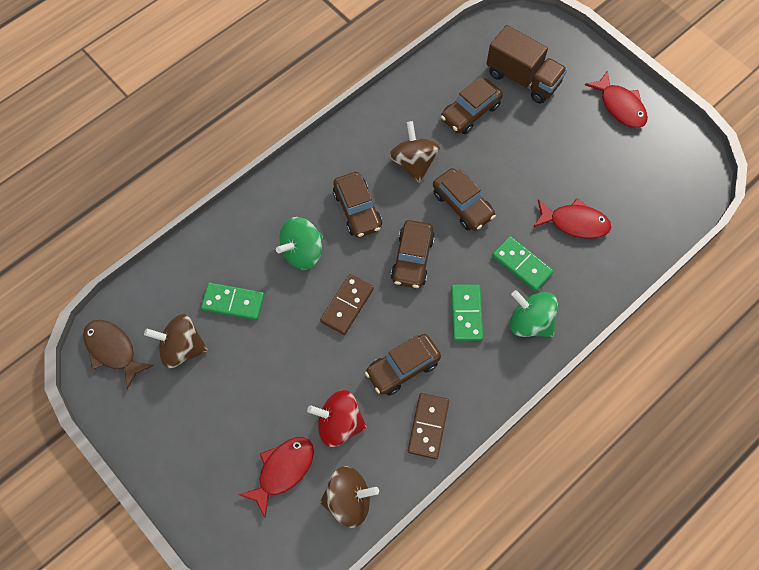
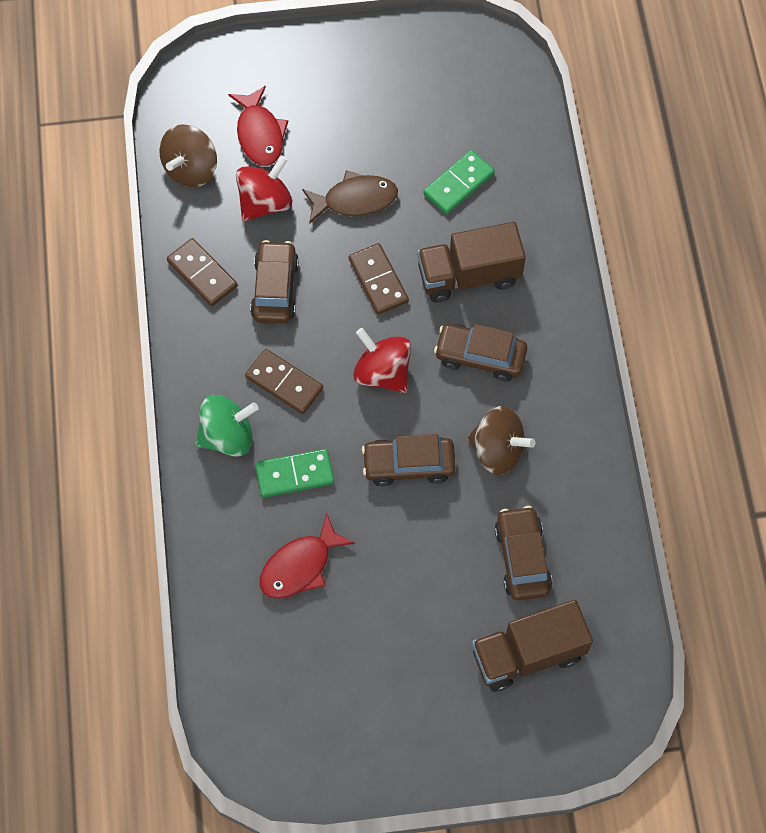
camera: 125 degrees right, 0 degrees up
(113, 350) = (484, 62): brown fish -> brown fish (355, 200)
(182, 348) = (442, 117): brown spinning top -> none
(302, 252) = (469, 275): green spinning top -> brown truck
(412, 259) = (382, 372): brown car -> red spinning top
(466, 313) = (284, 383): green domino -> brown domino
(620, 106) = (408, 740): red fish -> none

